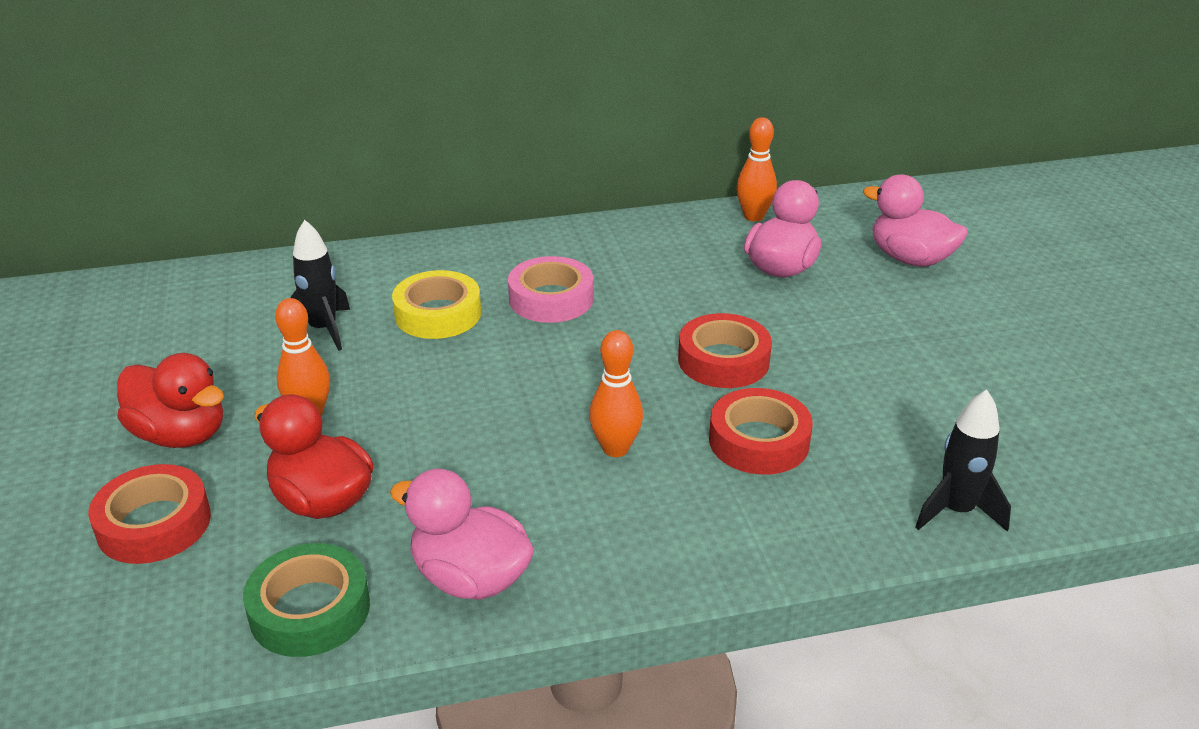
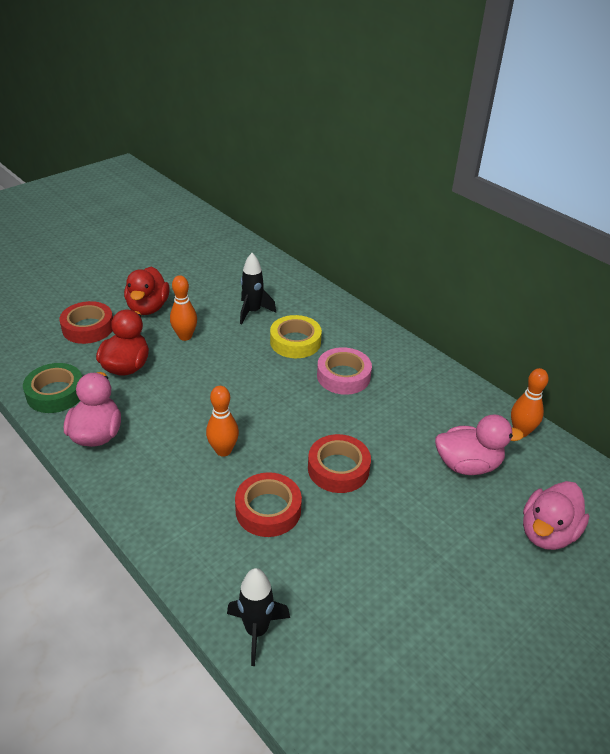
camera: 60 degrees right, 5 degrees up
(910, 259) = (547, 533): pink duck -> pink duck turned 150 degrees counterclockwise

